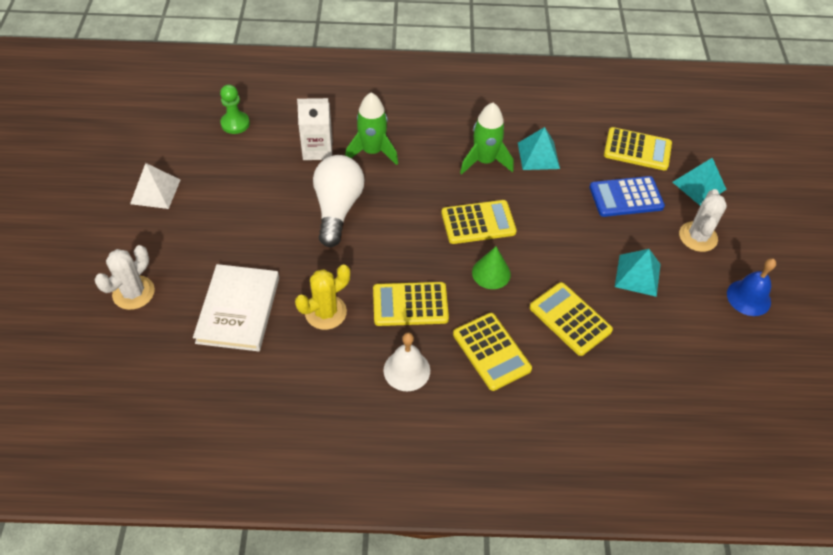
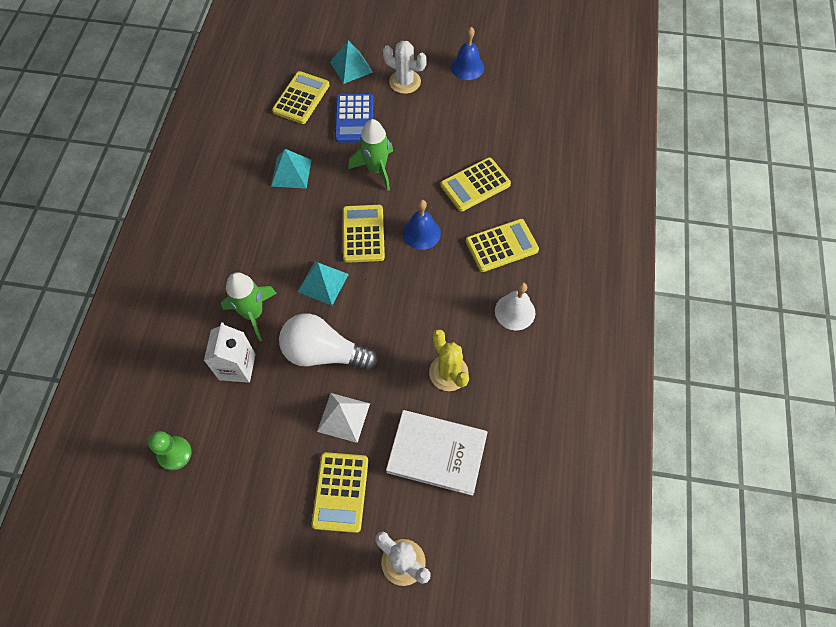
camera: 80 degrees left, 10 degrees up
(155, 191) = (262, 545): white pyramid -> white pyramid (343, 417)
(410, 304) = (447, 301): yellow calculator -> yellow calculator (340, 492)
(484, 161) = (288, 216): green rocket -> green rocket (376, 169)
(491, 273) = (421, 233): green cone -> blue bell
(637, 275) = (437, 130): turquoise pyramid -> turquoise pyramid (323, 282)

